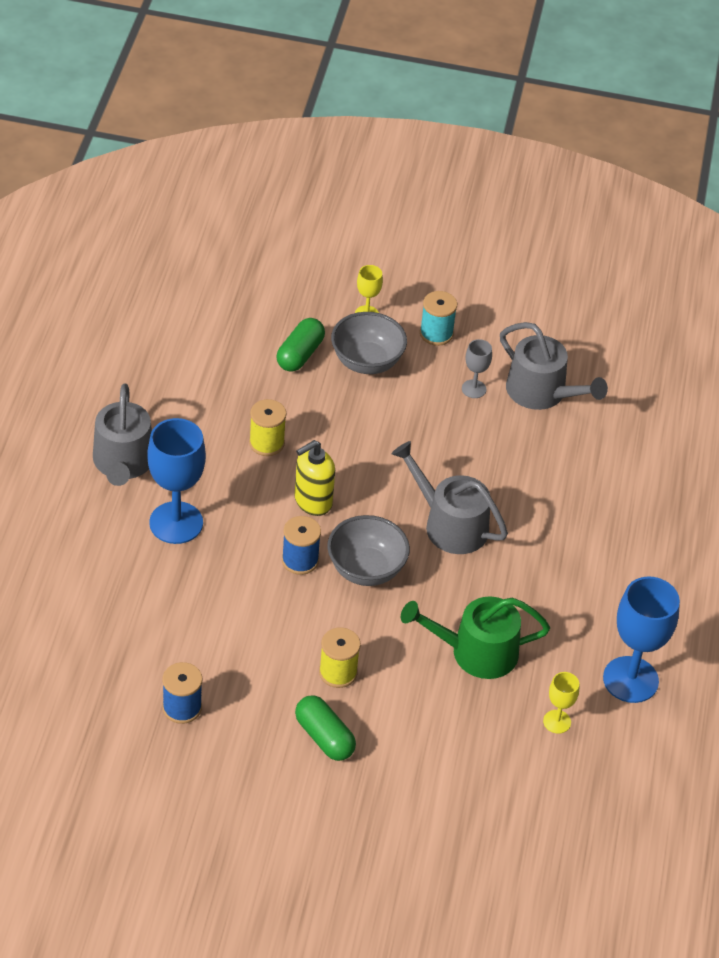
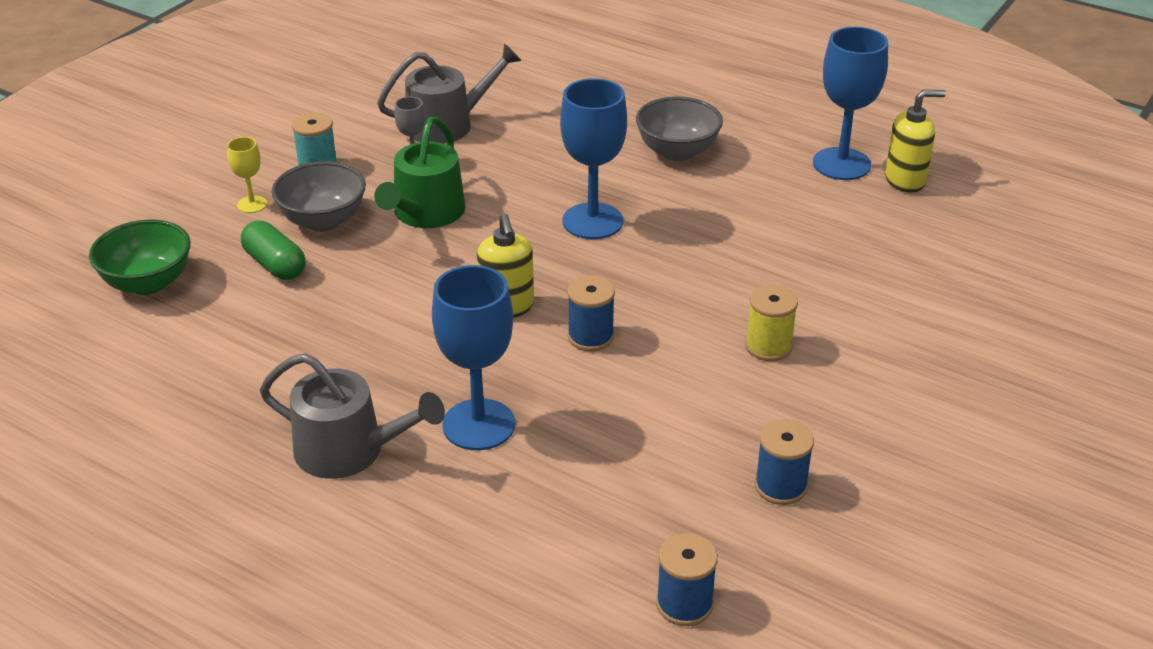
camera: 65 degrees left, 10 degrees down
(50, 675) = (684, 604): none -> blue spool
(247, 295) = (148, 283): none -> green bowl
(266, 443) = (395, 321): yellow spool -> none
(324, 737) = (859, 378): green capsule -> none
(366, 569) = (627, 292): grey bowl -> grey bowl (677, 151)
(450, 524) = (592, 221): grey watering can -> blue goblet
(476, 652) = (774, 245): green watering can -> green watering can (425, 213)
(557, 721) = (881, 218): yellow goblet -> none
(628, 732) = (905, 181): none -> yellow soap dispenser

